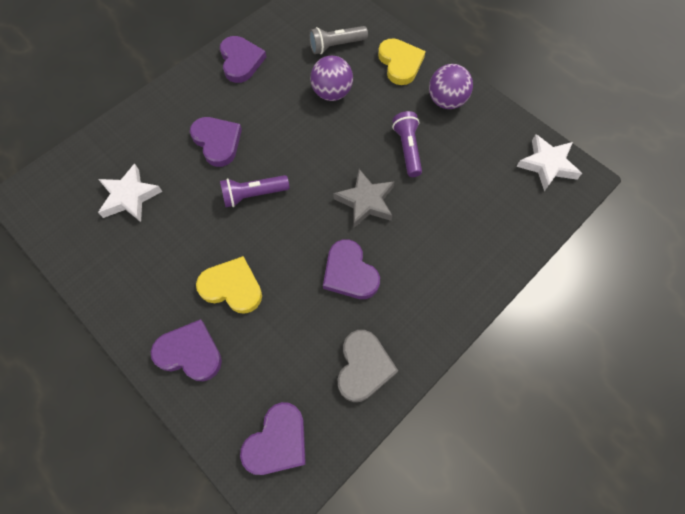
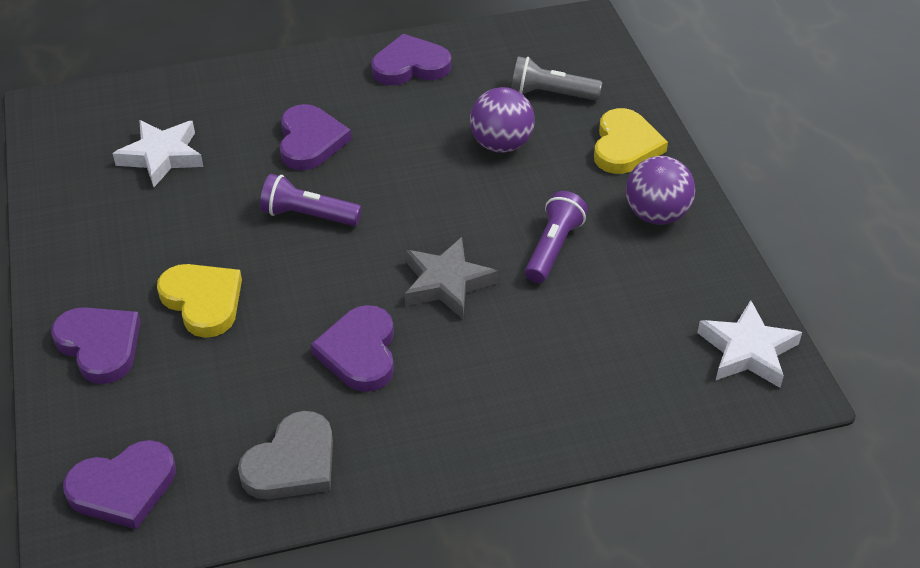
camera: 30 degrees right, 20 degrees down
(241, 61) = (410, 66): purple heart -> purple heart turned 120 degrees counterclockwise

